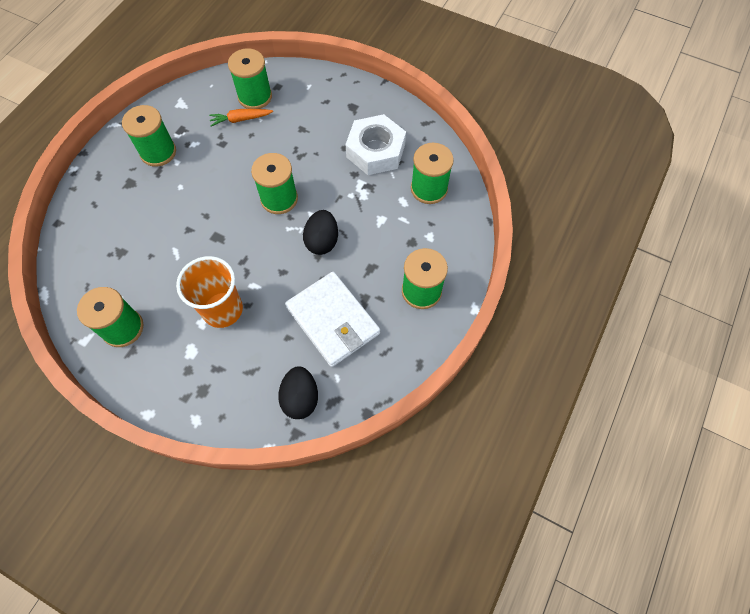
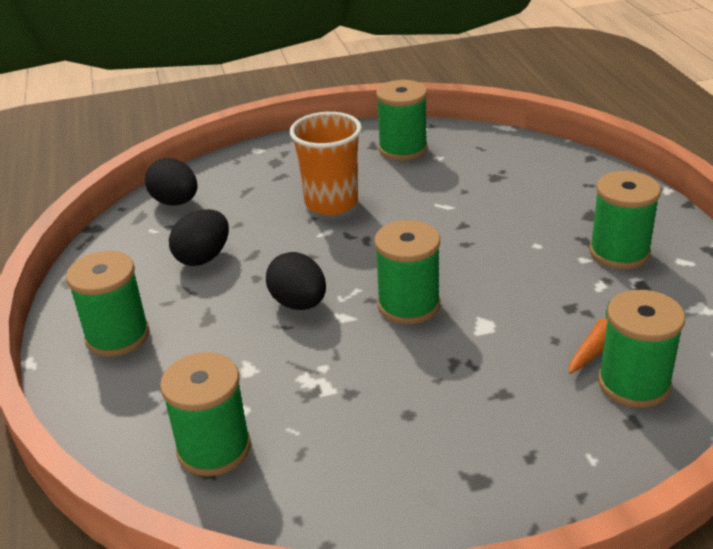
camera: 140 degrees right, 30 degrees down
(333, 320) = (203, 257): white wallet -> black egg
(375, 151) = (355, 442): white nut -> none

